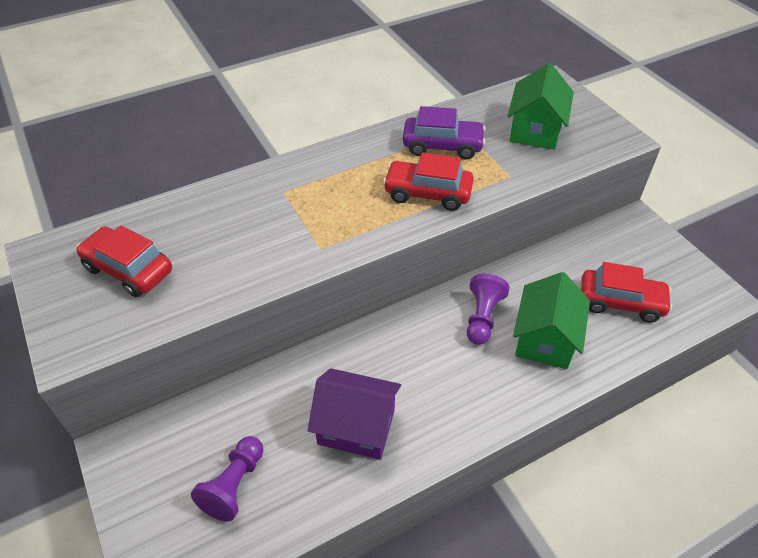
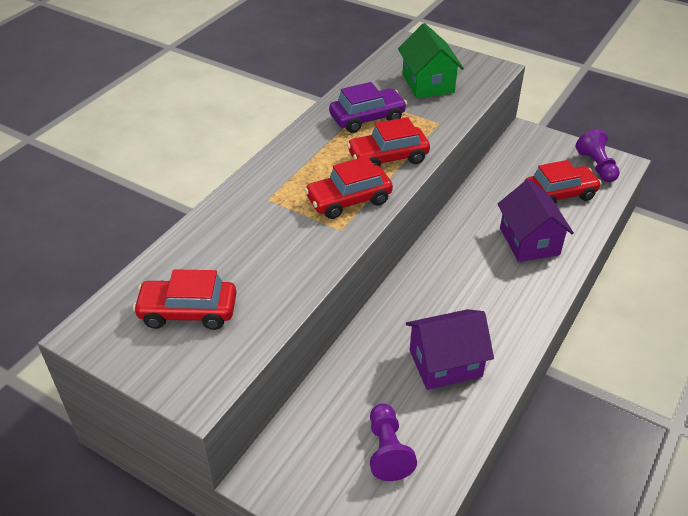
camera: 30 degrees left, 5 degrees down
(353, 222) = (348, 200): none -> red car
(482, 317) = (473, 245): purple pawn -> purple pawn (596, 166)
(545, 339) = (529, 241): green house -> purple house

